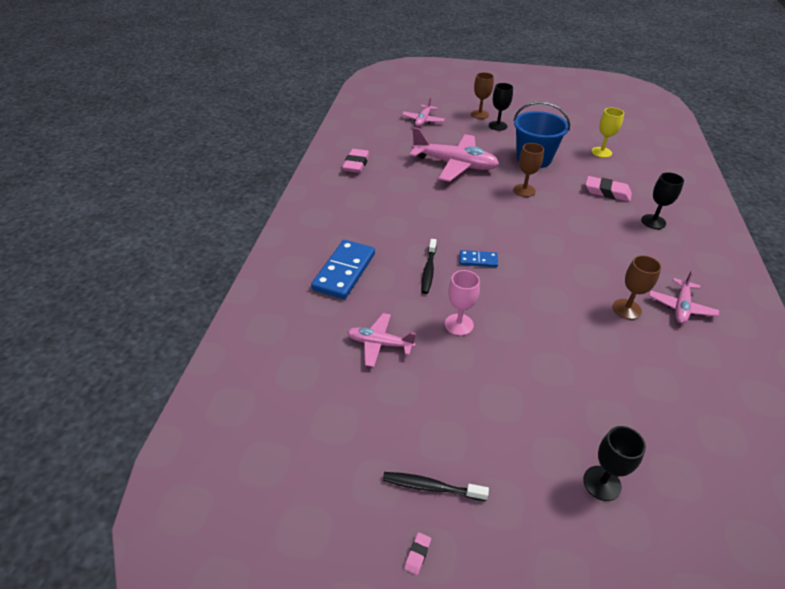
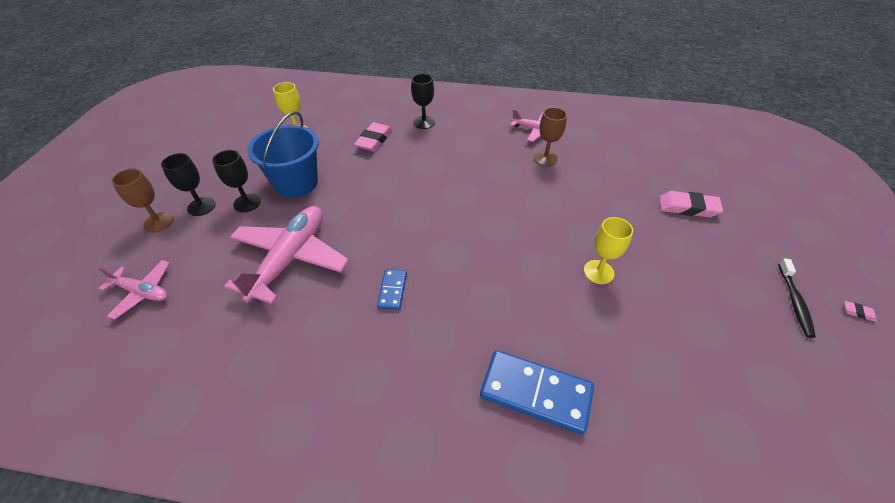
camera: 90 degrees left, 5 degrees up
(356, 164) = (254, 392): pink eraser -> pink eraser (687, 208)
(380, 344) = (650, 345): pink plane -> none
(428, 270) = (518, 295): black toothbrush -> none
(459, 324) = (598, 272): pink goblet -> yellow goblet
(478, 260) = (494, 249): blue domino -> blue domino (392, 290)
(524, 190) = (362, 198): brown goblet -> none
(602, 483) = (728, 201): black goblet -> black goblet (247, 203)

